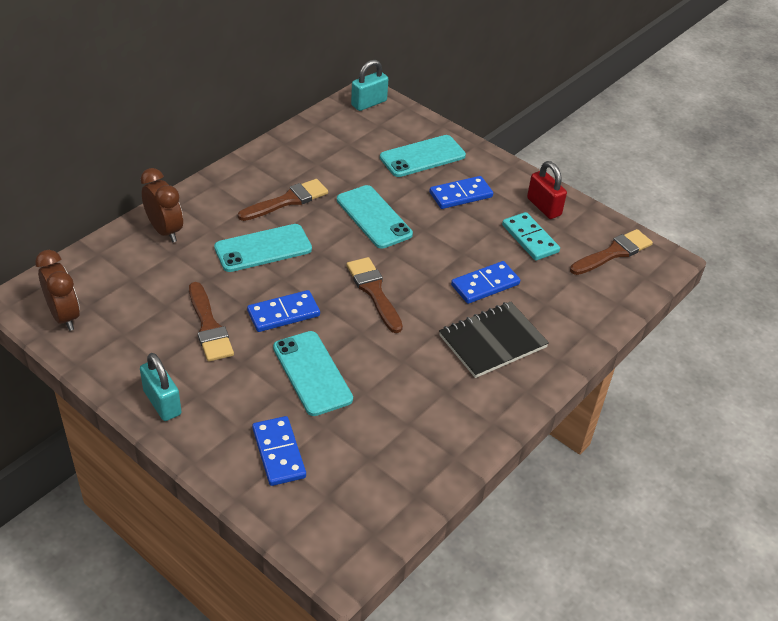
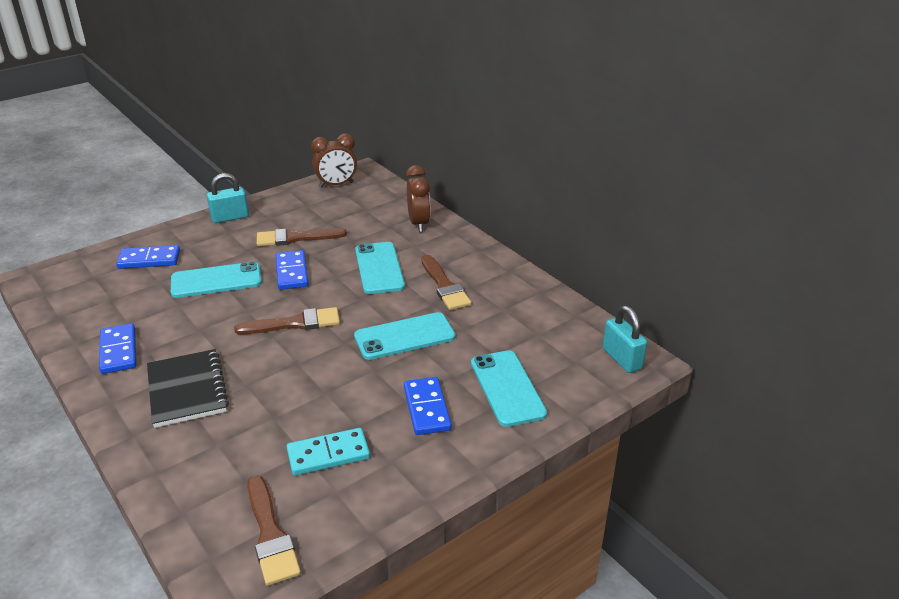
camera: 105 degrees right, 10 degrees down
(165, 231) = (418, 224): brown clock -> brown clock turned 75 degrees counterclockwise
(485, 285) = (268, 400): blue domino -> blue domino (118, 351)
(543, 207) = (384, 482): red padlock -> none

